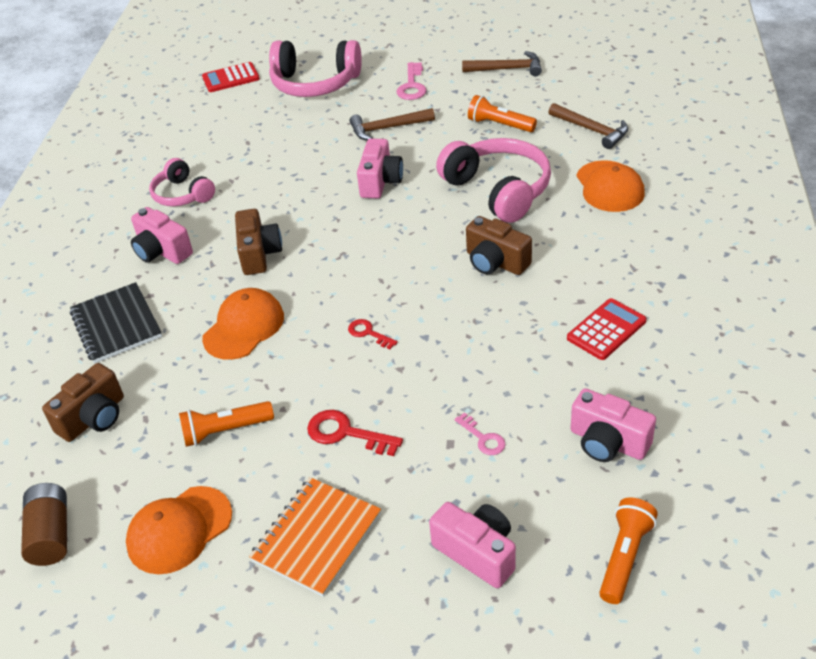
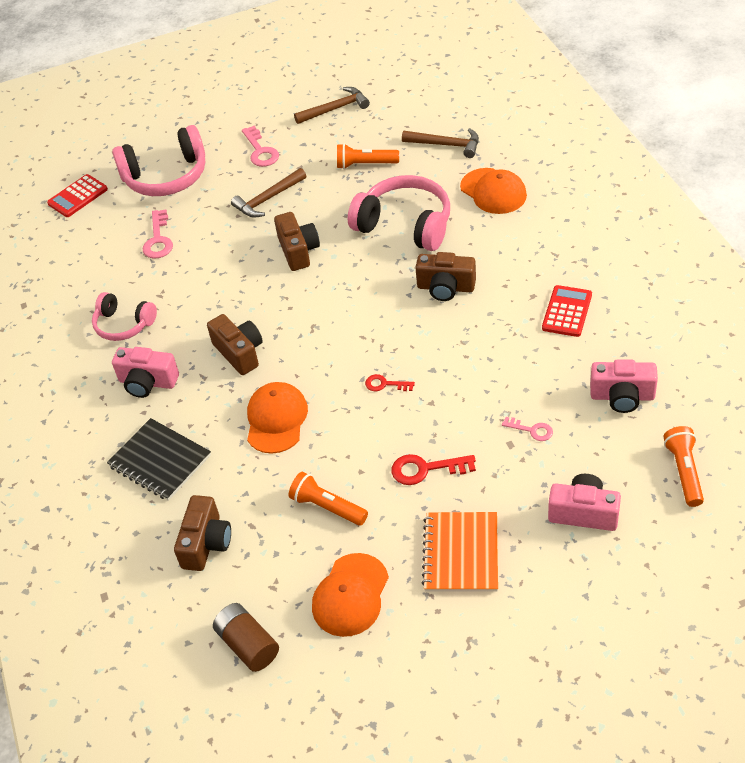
camera: 25 degrees left, 5 degrees up
(225, 431) = (327, 507): orange flashlight -> orange flashlight turned 75 degrees clockwise
(267, 133) = (158, 239): none -> pink key
(380, 181) = (298, 251): pink camera -> brown camera

